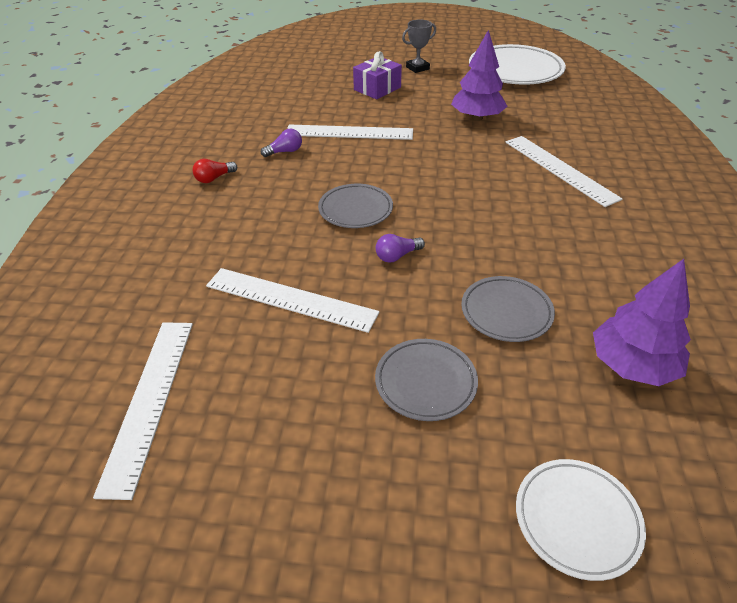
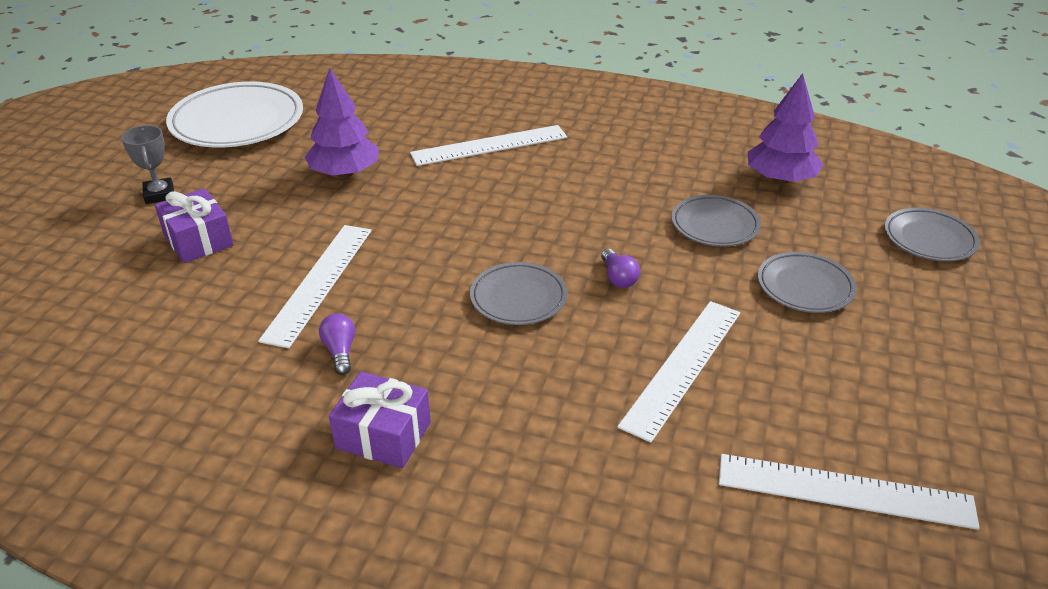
camera: 80 degrees left, 5 degrees down
(214, 178) = (383, 435): red light bulb -> purple gift
(577, 520) = (929, 239): white plate -> grey plate

